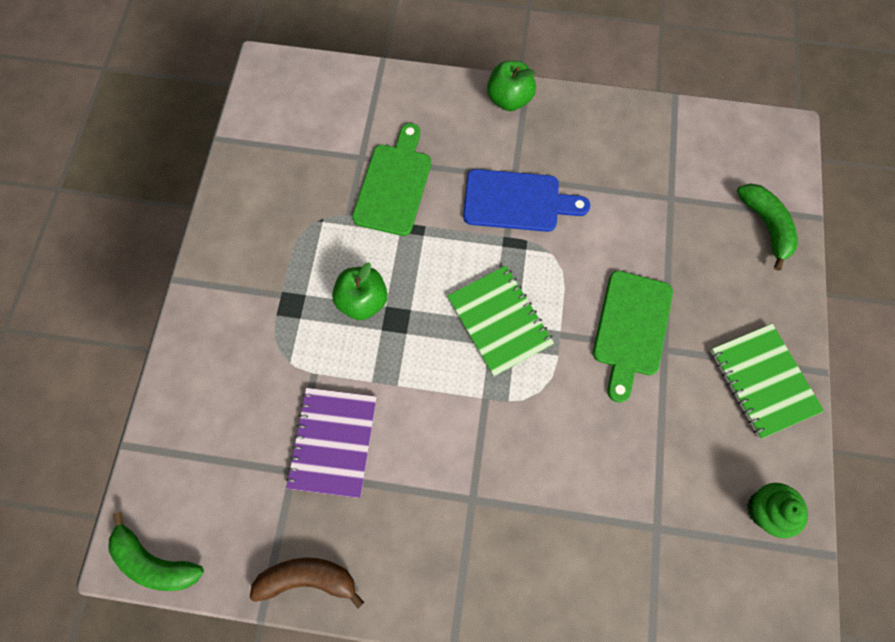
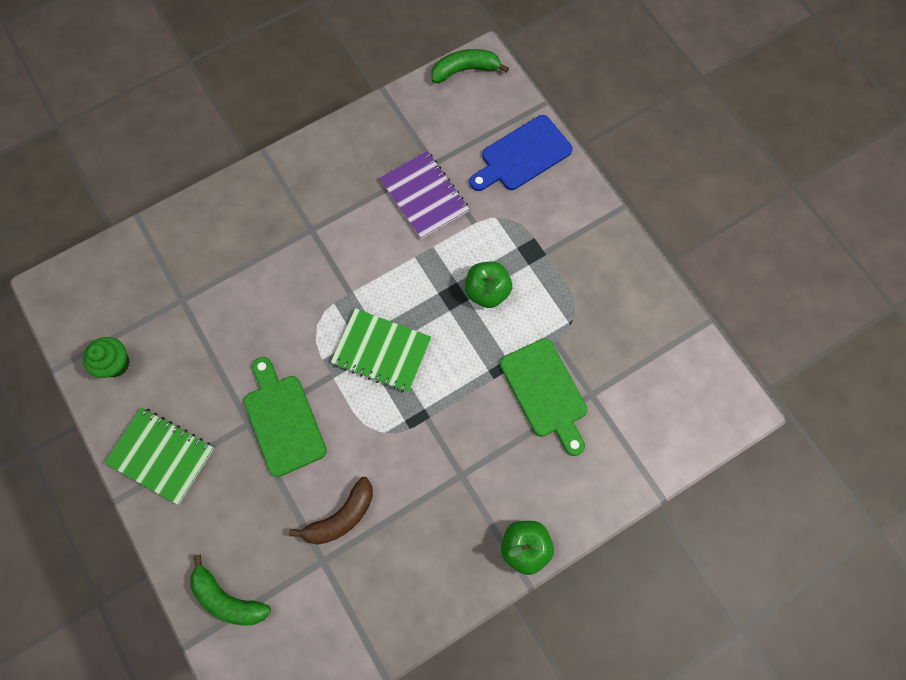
camera: 140 degrees right, 0 degrees up
(308, 578) = (373, 123): brown banana -> brown banana (341, 516)
(517, 201) = (442, 455): blue cutting board -> blue cutting board (522, 155)

